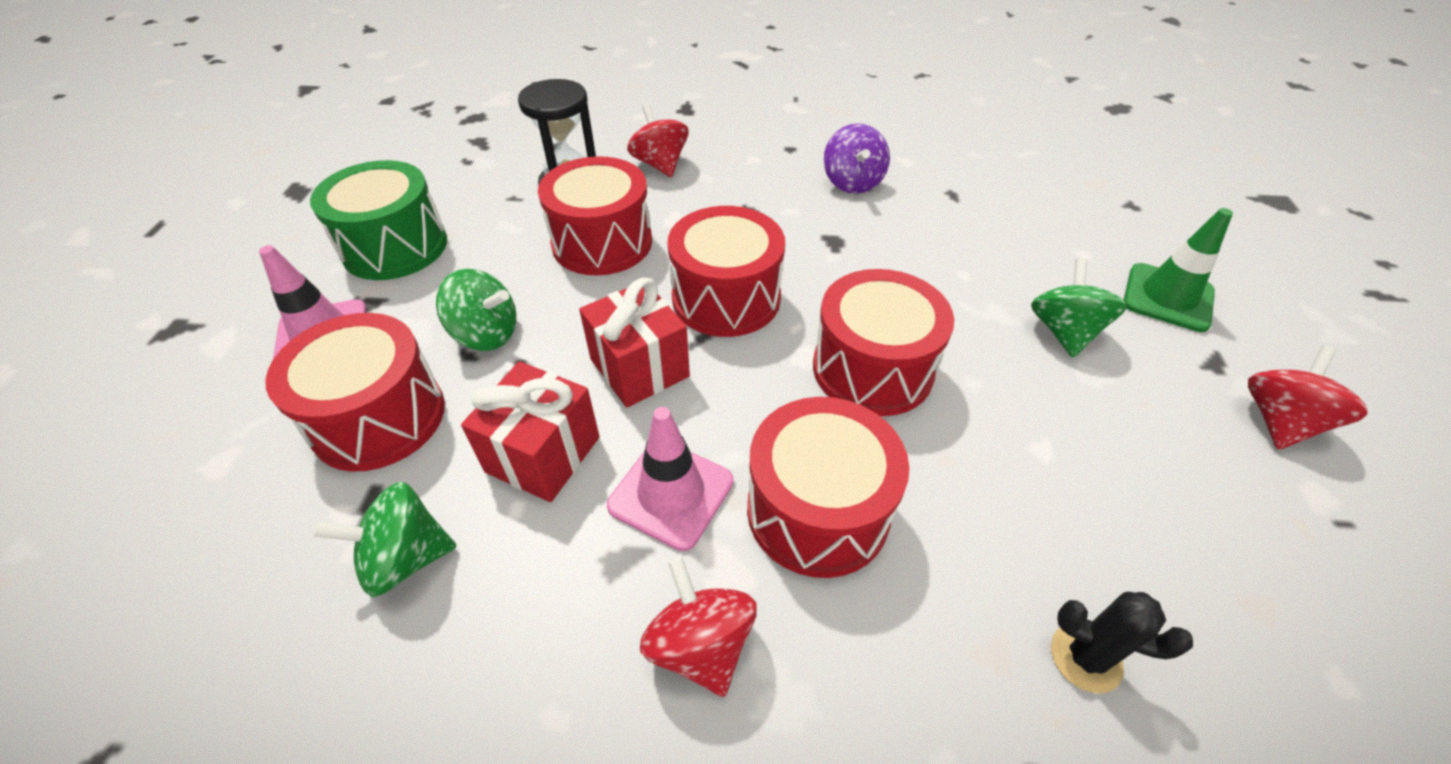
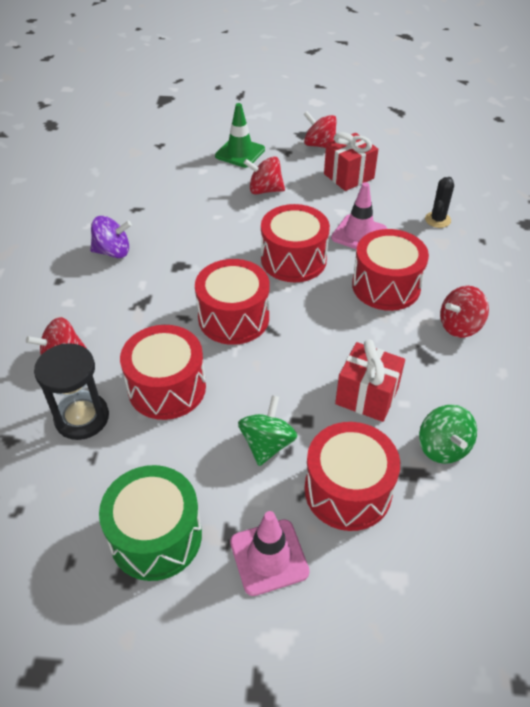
camera: 90 degrees left, 0 degrees up
(639, 368) = (297, 357): red gift -> red gift (349, 176)
(671, 493) = (384, 339): pink traffic cone -> pink traffic cone (359, 234)
(1064, 332) = (265, 190): green spinning top -> red spinning top

